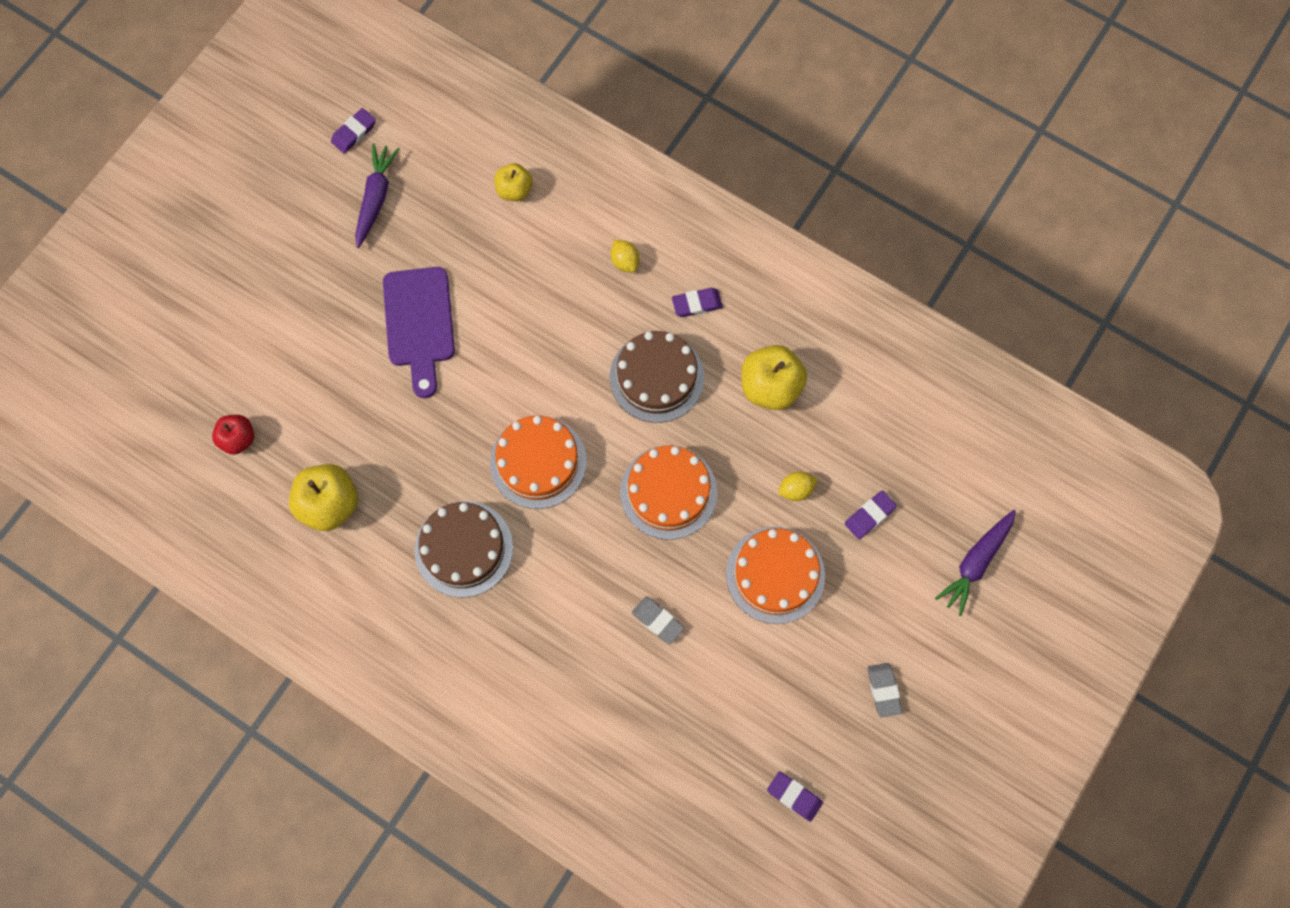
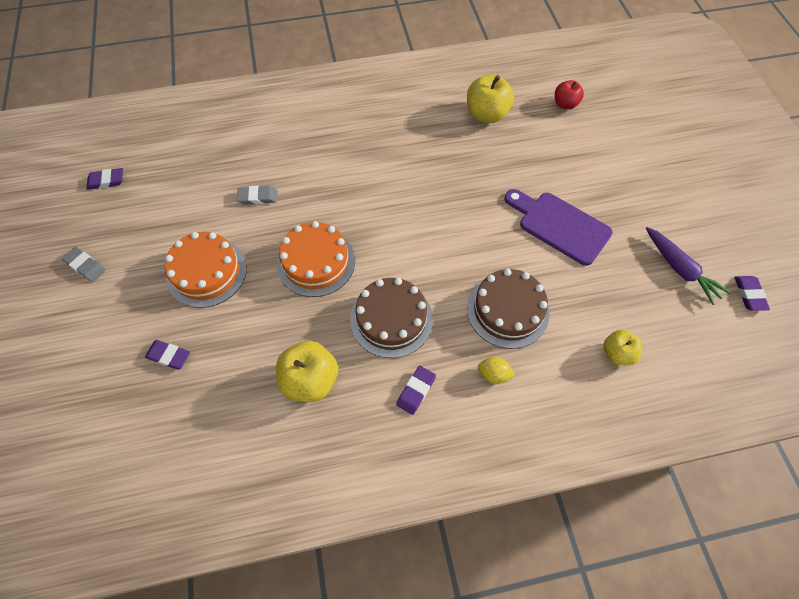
camera: 135 degrees right, 10 degrees down
(464, 549) = (398, 148): brown cake -> brown cake (507, 310)
(538, 462) = (408, 215): orange cake -> none
(796, 490) = (234, 330): yellow lemon -> none
(869, 516) = (169, 356): purple eraser -> purple eraser turned 75 degrees counterclockwise
(975, 563) = (66, 389): purple carrot -> none

